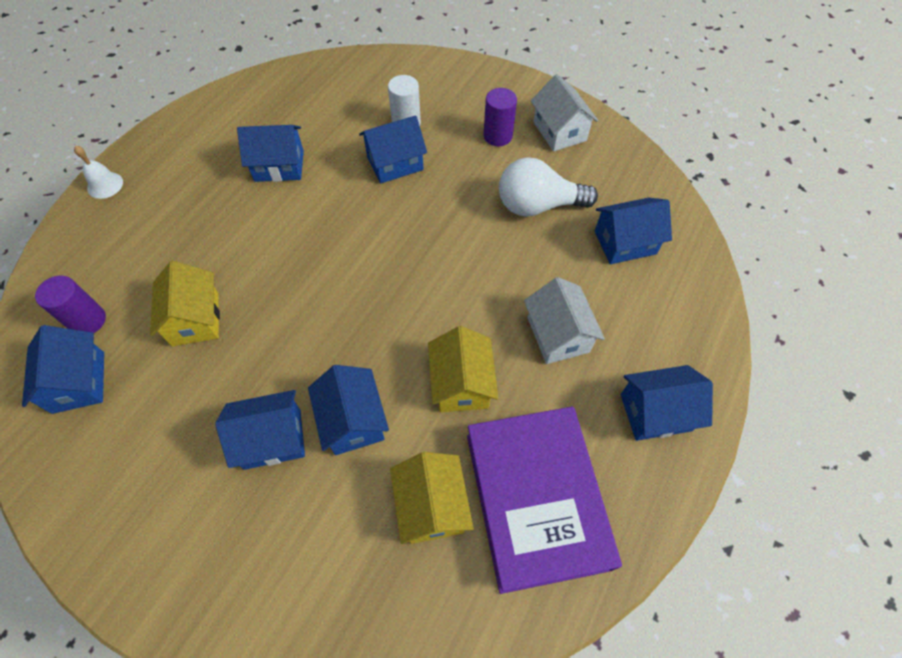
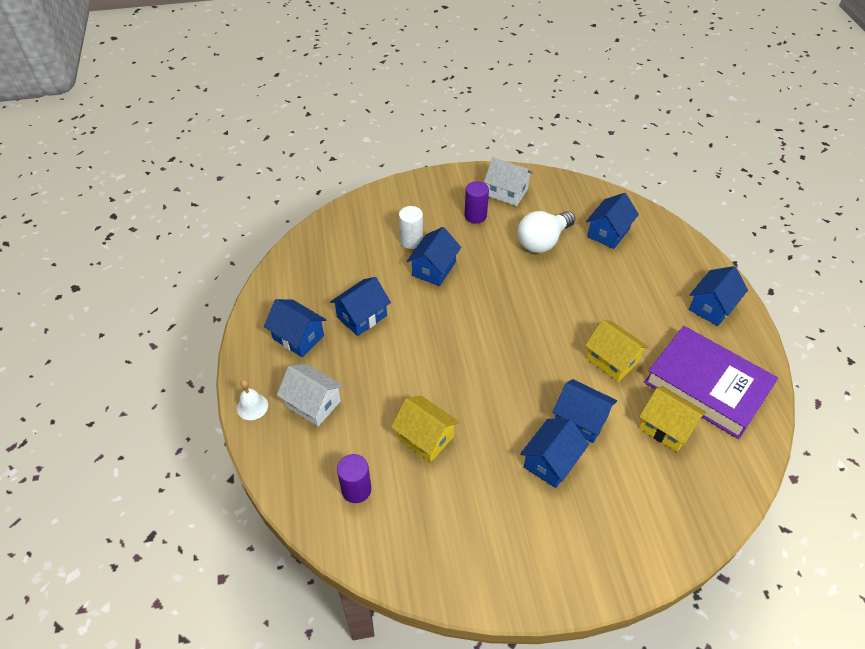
camera: 40 degrees left, 10 degrees down
(78, 382) = (398, 525): blue house -> blue house (298, 337)
(558, 335) = (629, 302): white house -> white house (313, 403)

